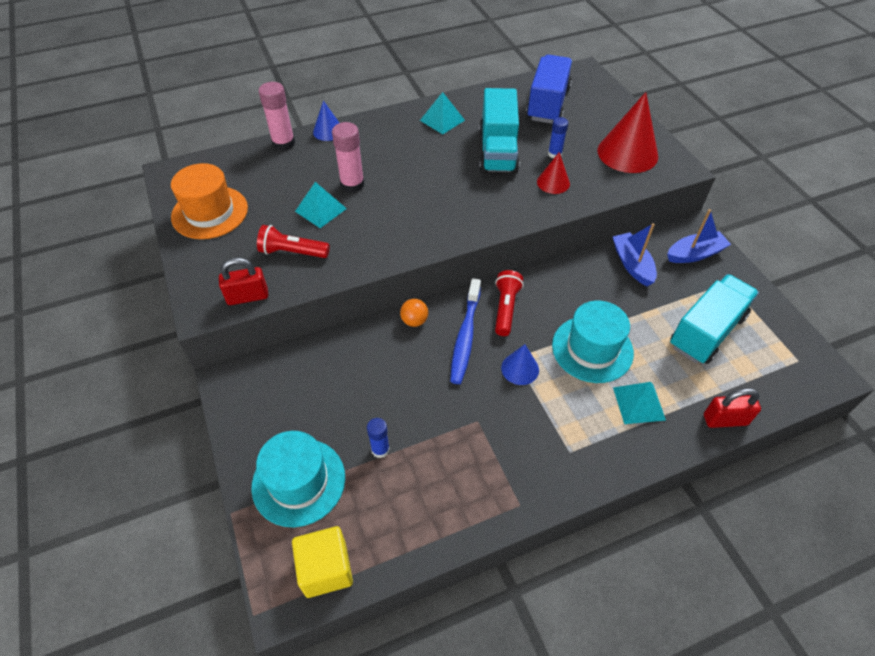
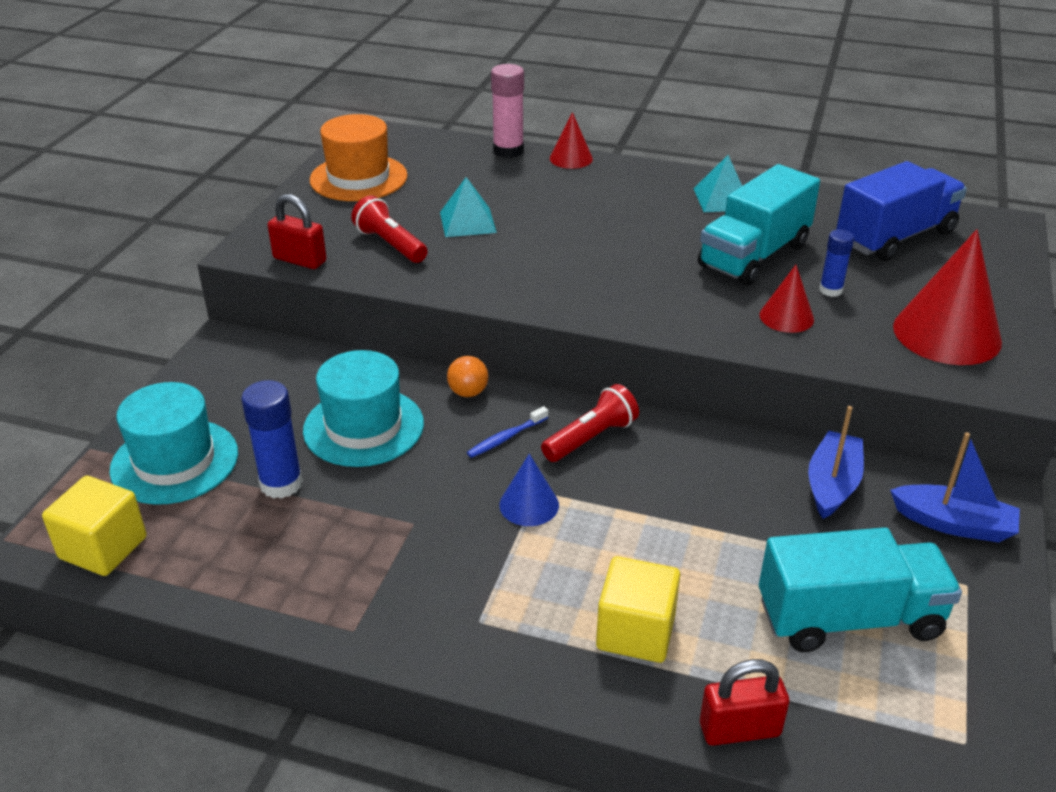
camera: 40 degrees right, 15 degrees down
(328, 131) = (571, 158): blue cone -> red cone
(352, 184) = (531, 215): pink glue stick -> none
(380, 449) = (281, 484): blue glue stick -> blue glue stick, size x1.62
(465, 336) = (506, 438): blue toothbrush -> blue toothbrush, size x0.53
(592, 349) = (649, 539): turquoise hat -> turquoise hat (363, 427)
(638, 403) = (635, 632): turquoise pyramid -> yellow cube
(725, 419) = (739, 729): red padlock -> red padlock turned 45 degrees counterclockwise

